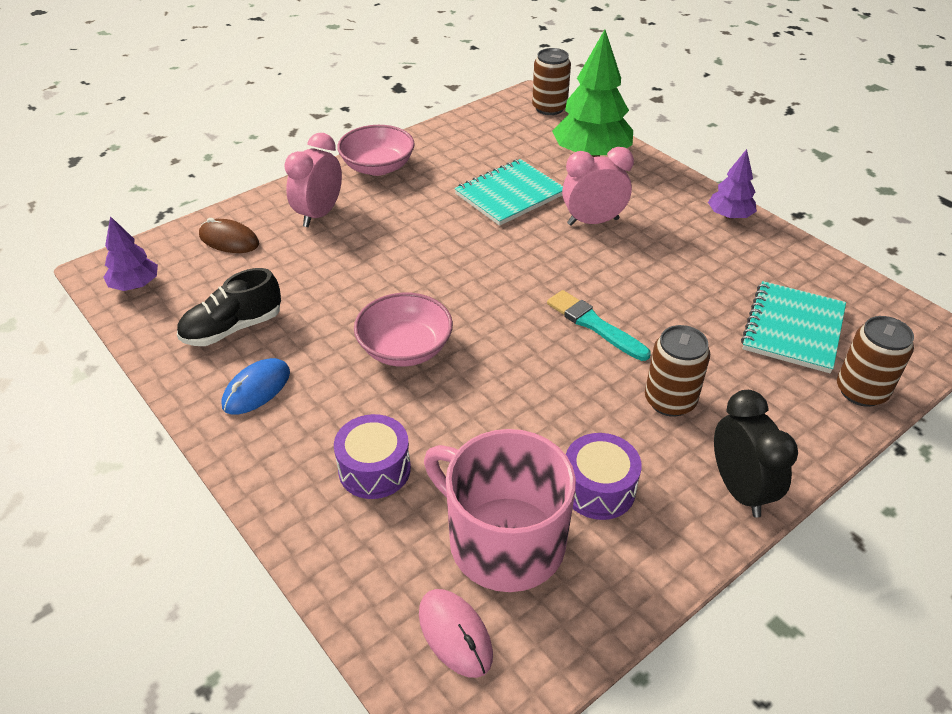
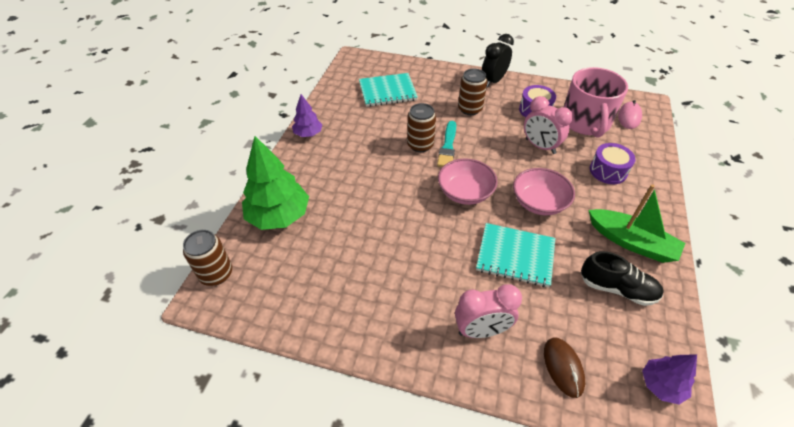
camera: 125 degrees left, 5 degrees up
(256, 389) = (631, 242): blue mouse -> green boat
(378, 167) = (391, 337): pink bowl -> pink bowl (465, 192)
(509, 194) = (362, 234): turquoise notebook -> turquoise notebook (515, 256)
(593, 221) = (360, 182): pink clock -> pink clock (540, 146)
(861, 391) = (410, 68): brown can -> brown can (420, 145)

